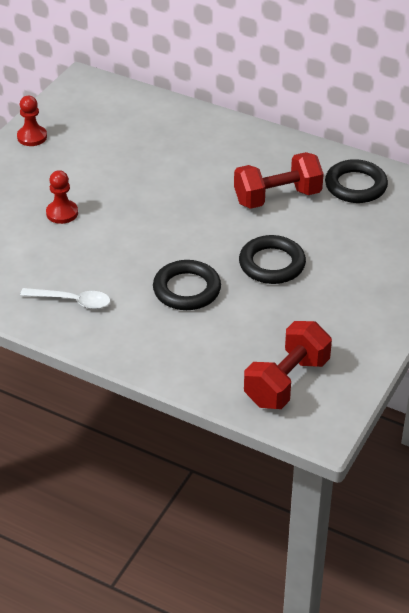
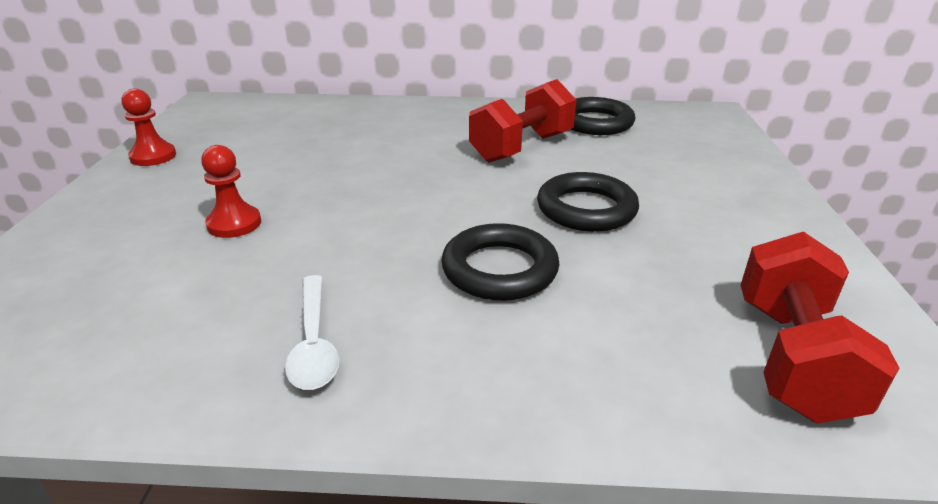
camera: 25 degrees left, 10 degrees down
(72, 301) = (313, 342): white spoon -> white spoon turned 90 degrees clockwise

